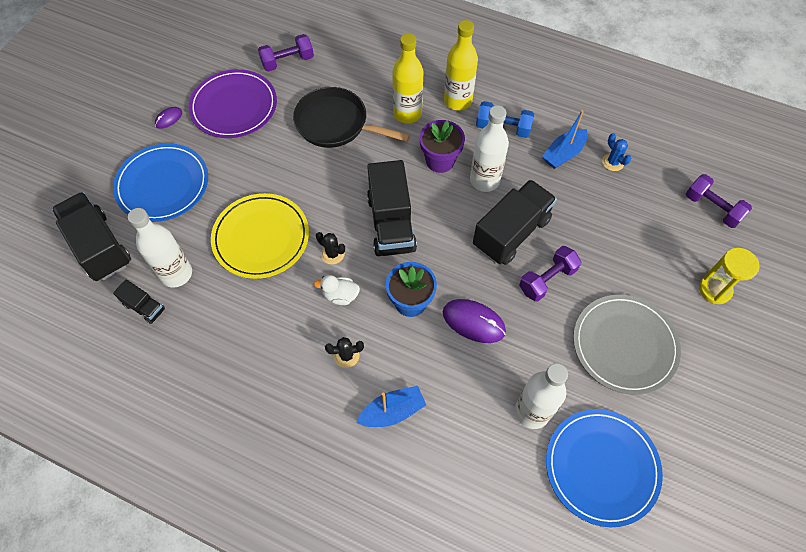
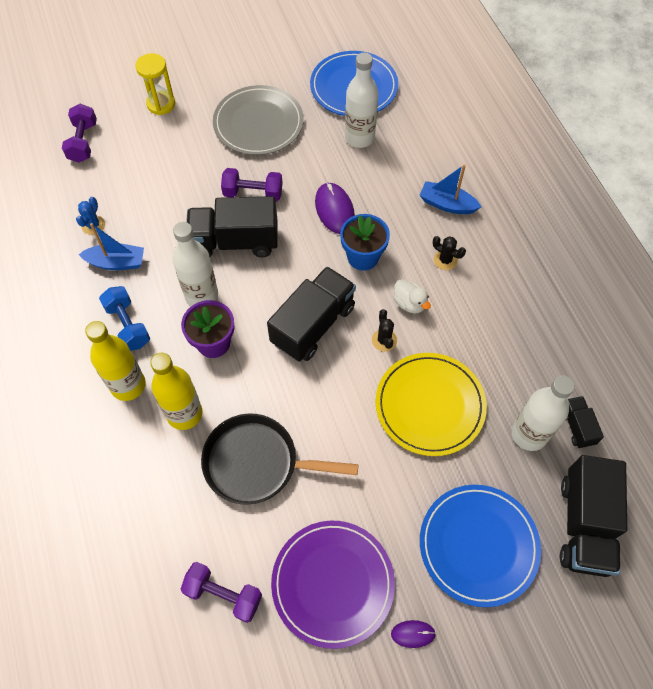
camera: 135 degrees left, 0 degrees up
(336, 124) = (257, 463): black pan -> black pan turned 120 degrees clockwise

